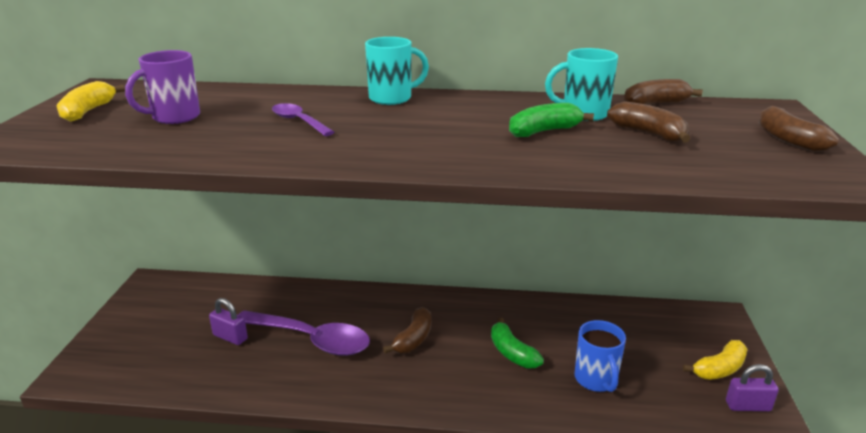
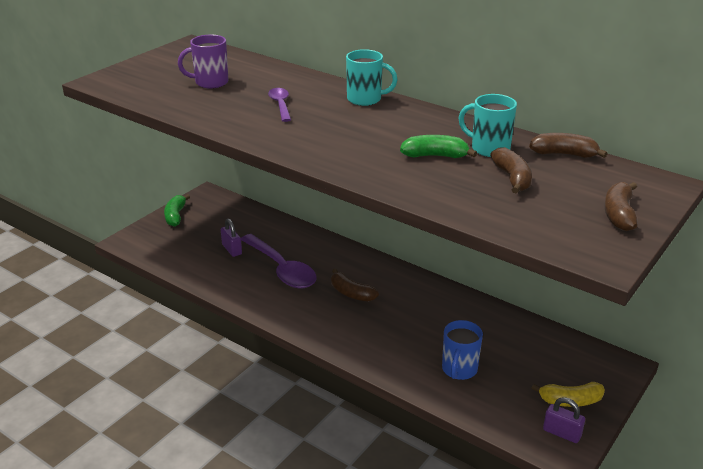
camera: 30 degrees right, 5 degrees up
(88, 111) = (166, 65): yellow banana -> none
(413, 339) = (351, 293): brown banana -> brown banana turned 75 degrees clockwise
(512, 353) = (414, 328): green banana -> green banana (175, 216)

